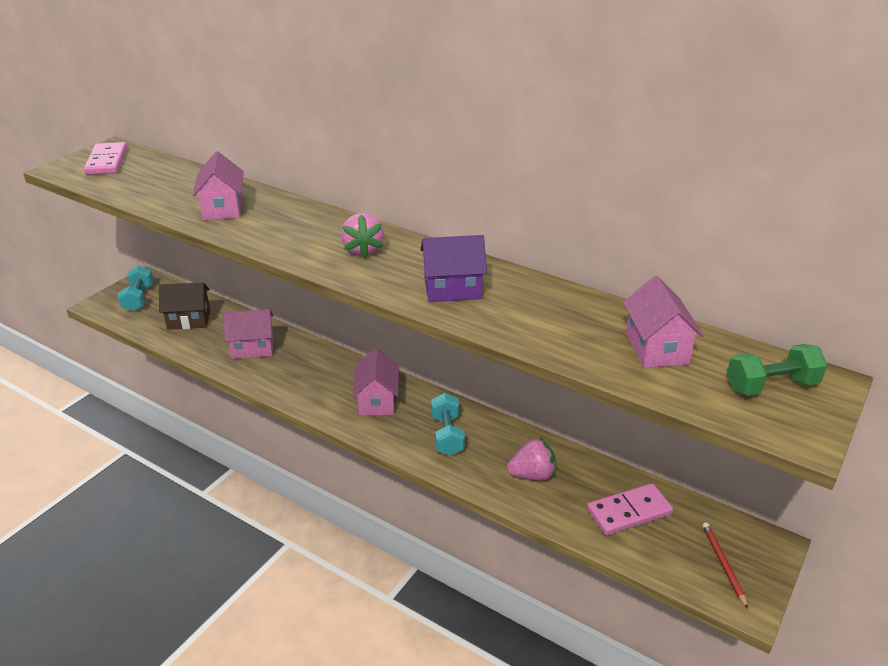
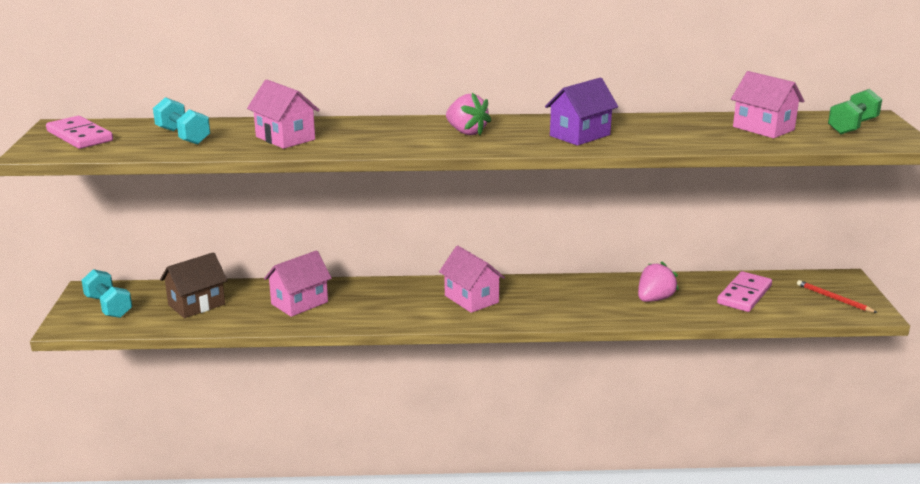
camera: 35 degrees left, 10 degrees down
(447, 435) = (560, 299): turquoise dumbbell -> turquoise dumbbell (183, 136)

